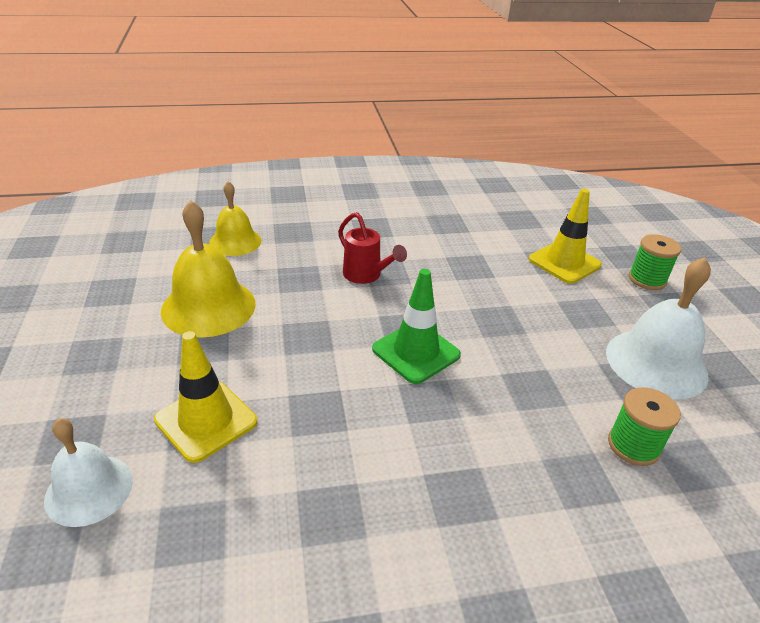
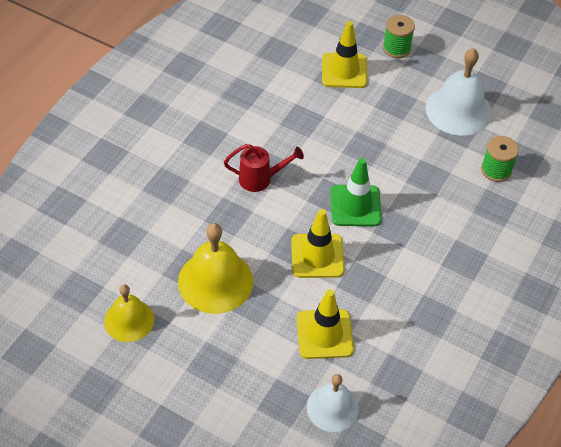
camera: 50 degrees left, 15 degrees up
(235, 241) = (146, 225): yellow bell -> yellow bell (129, 320)
(314, 358) = (317, 256): none -> yellow traffic cone

